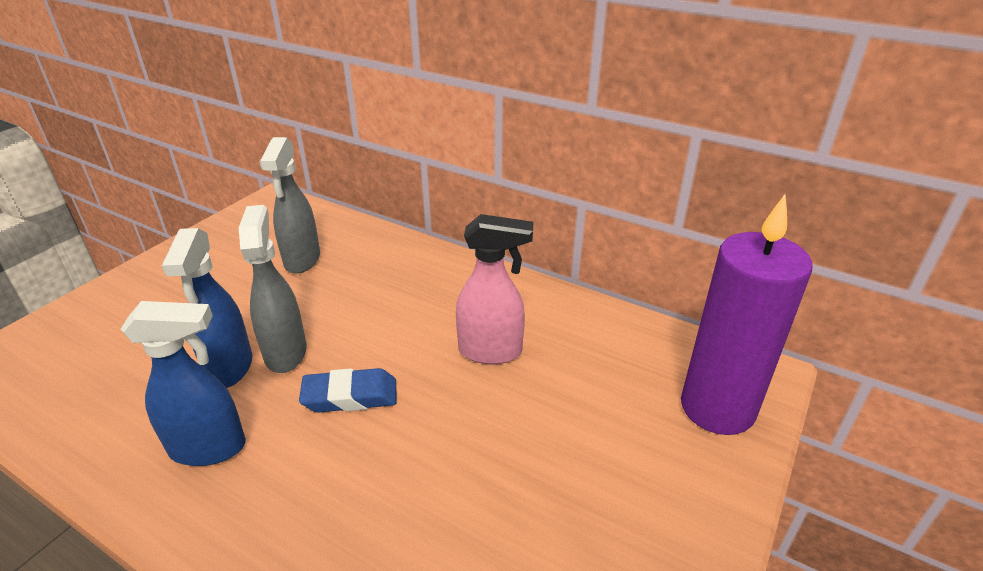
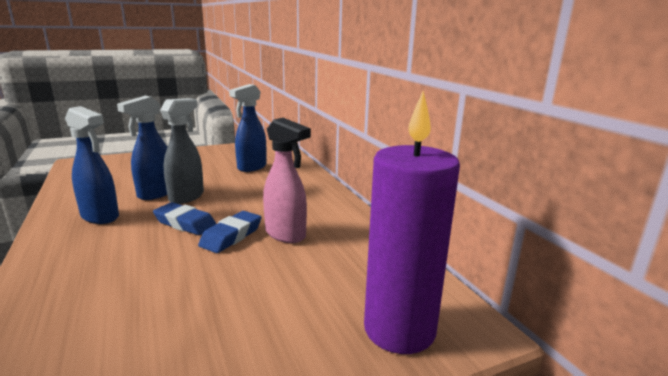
camera: 35 degrees right, 15 degrees down
(302, 260) = (251, 167): grey spray bottle -> blue spray bottle
(435, 385) = (231, 236): none -> blue eraser

